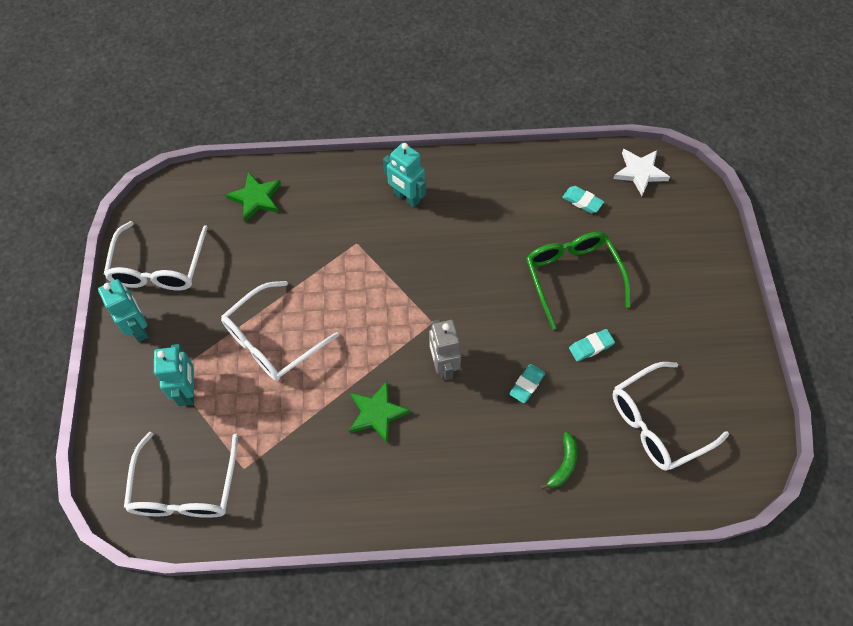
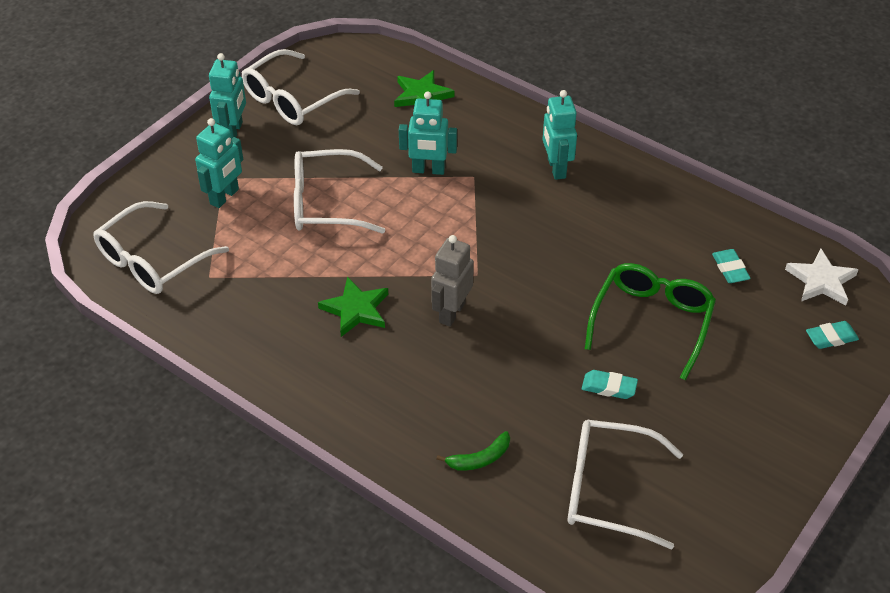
camera: 40 degrees right, 15 degrees down
(320, 260) = (428, 170): none -> turquoise robot
(527, 384) = (513, 376): turquoise eraser -> turquoise eraser (831, 338)

